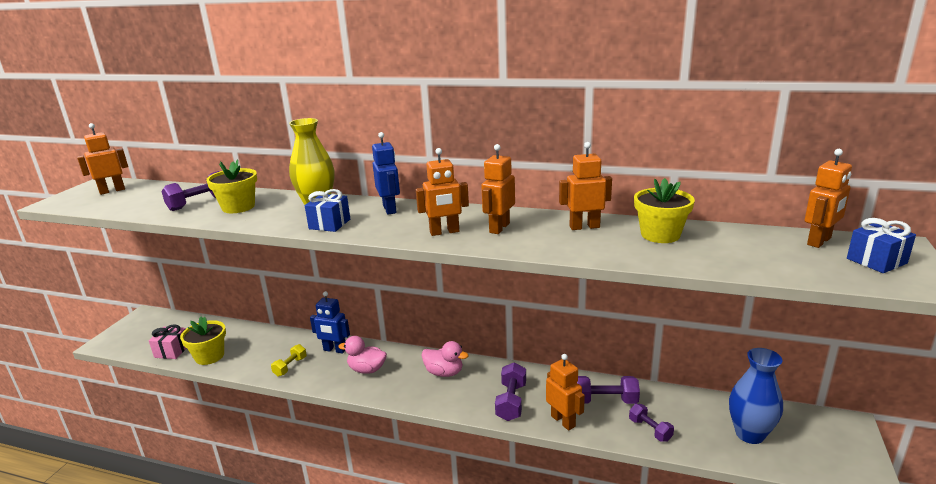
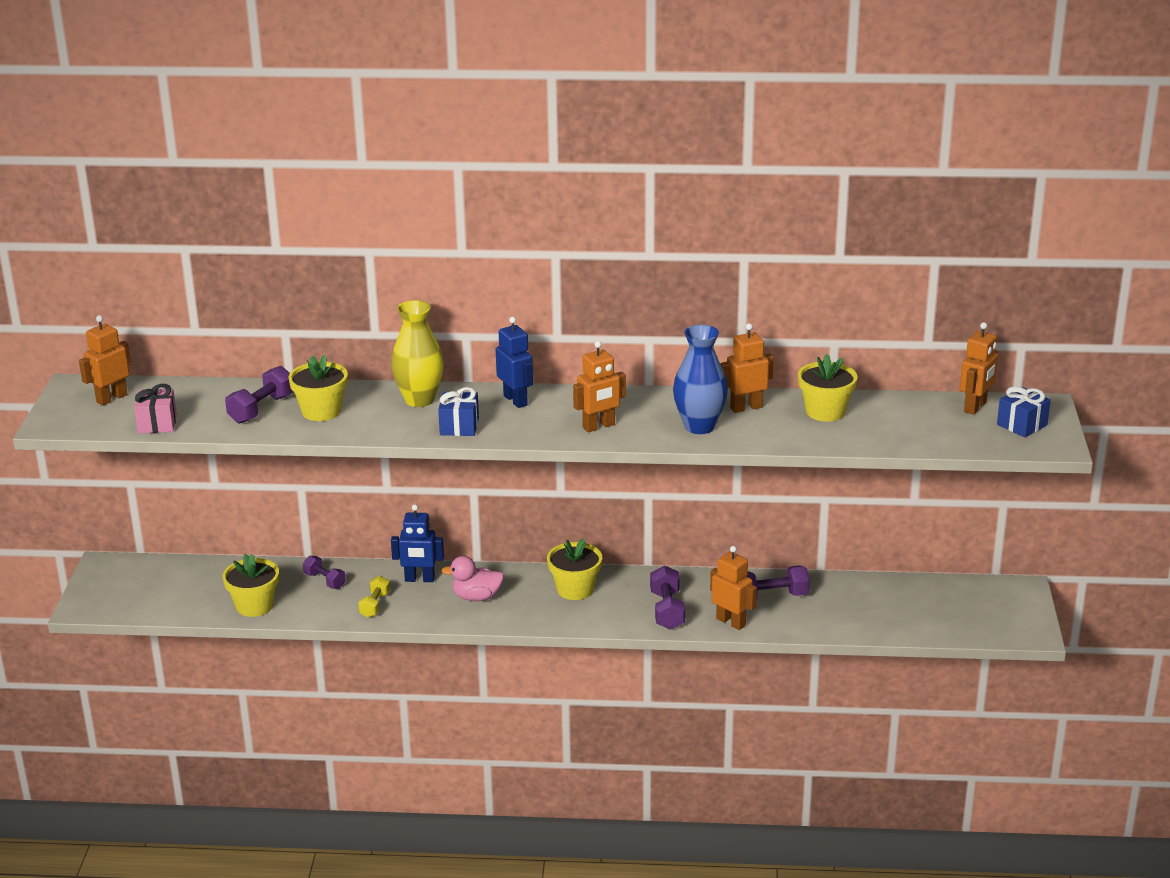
camera: 15 degrees left, 5 degrees up
(172, 351) = (195, 605): pink gift -> pink gift (157, 423)
(444, 372) = (575, 589): pink duck -> yellow flower pot
(499, 228) = (656, 416): orange robot -> none
(650, 430) = (824, 619): purple dumbbell -> purple dumbbell (325, 580)
(749, 434) = (925, 610): blue vase -> blue vase (699, 426)

